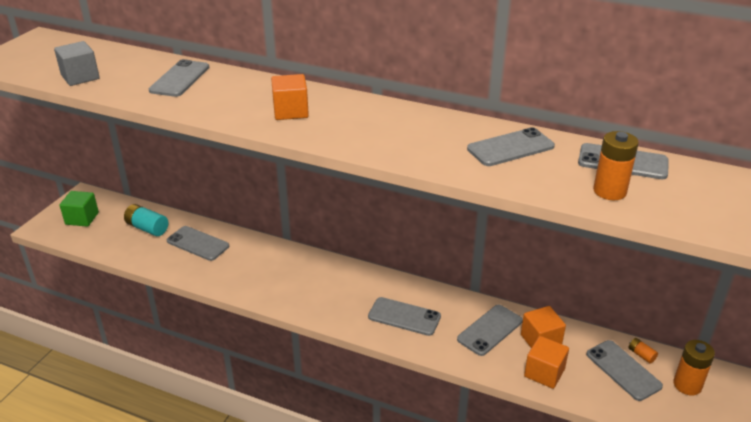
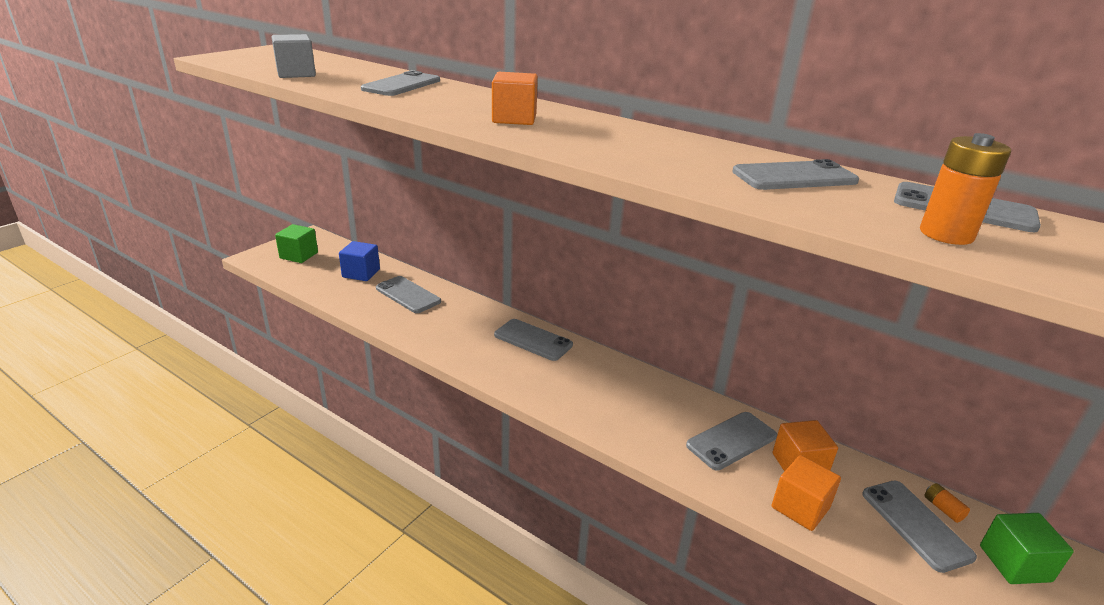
camera: 10 degrees right, 5 degrees down
(147, 228) = (361, 273): turquoise battery -> blue cube
(404, 317) = (623, 407): grey phone -> grey phone (533, 340)
(687, 385) = (1014, 563): orange battery -> green cube

